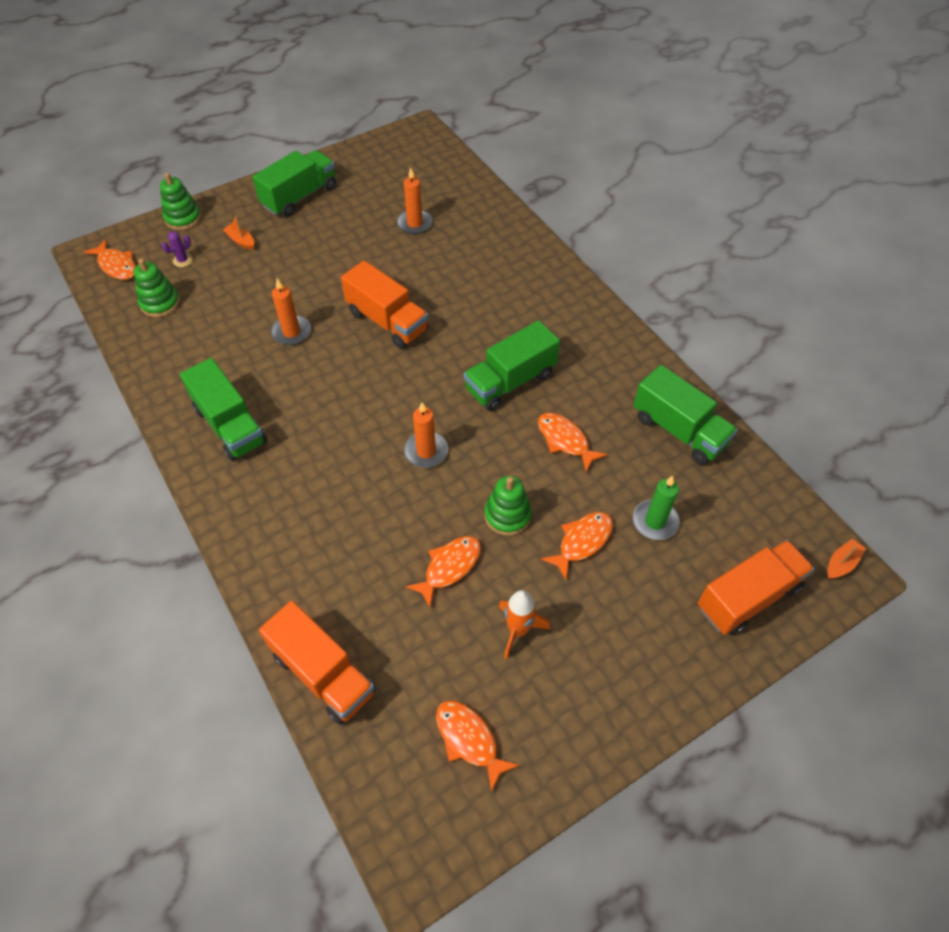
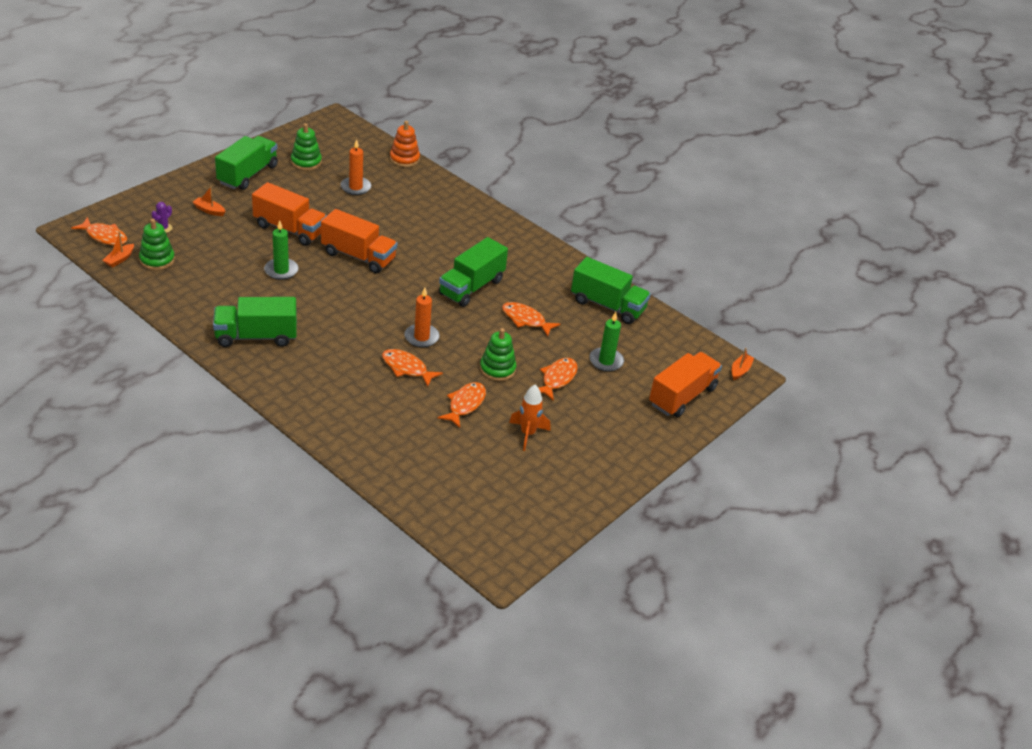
camera: 20 degrees left, 15 degrees down
(120, 298) = (119, 259): none -> orange boat
(183, 218) = (149, 197): green stacking toy -> green stacking toy (306, 162)
(230, 425) = (256, 336): green truck -> green truck turned 135 degrees clockwise
(291, 332) = (281, 270): orange candle -> green candle
(323, 673) = (394, 476): orange truck -> orange truck (290, 229)
(469, 740) = (513, 497): orange fish -> orange fish (406, 368)
(483, 189) = (404, 159): none -> orange stacking toy

